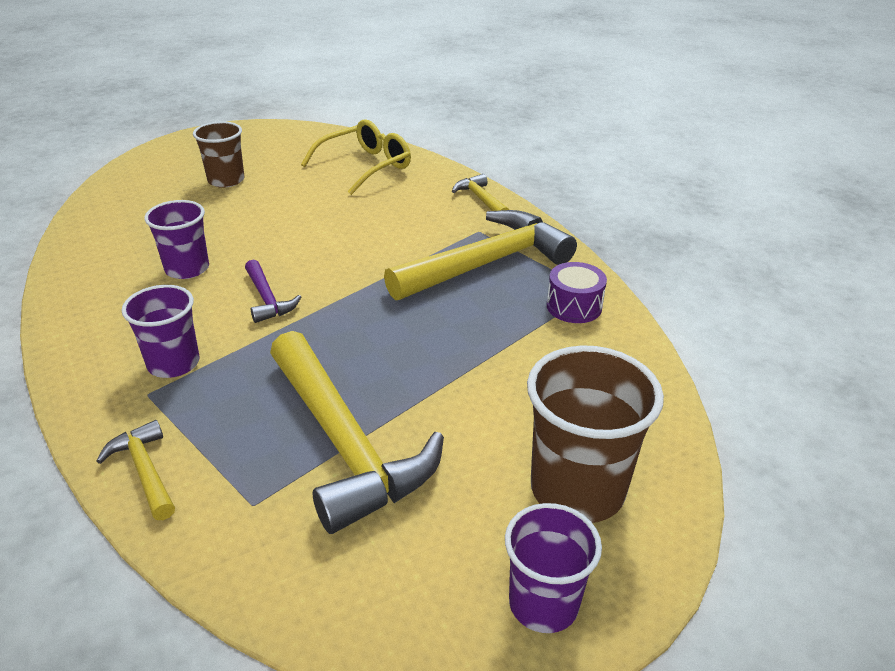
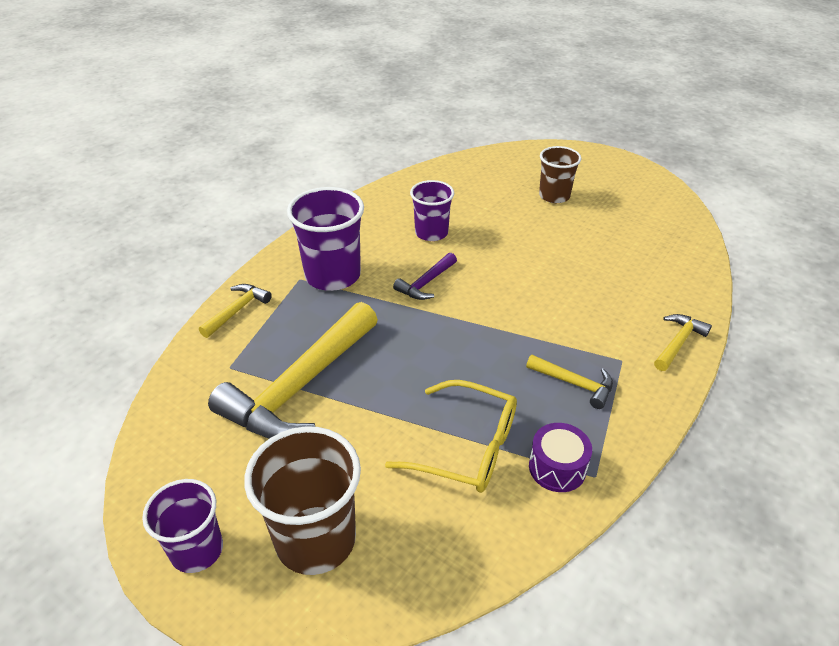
camera: 65 degrees right, 5 degrees up
(173, 363) = (333, 275): purple cup -> purple cup, size x1.56
(365, 166) = (654, 252): yellow glasses -> yellow glasses (466, 447)
(487, 263) = (575, 384): yellow hammer -> yellow hammer, size x0.46

